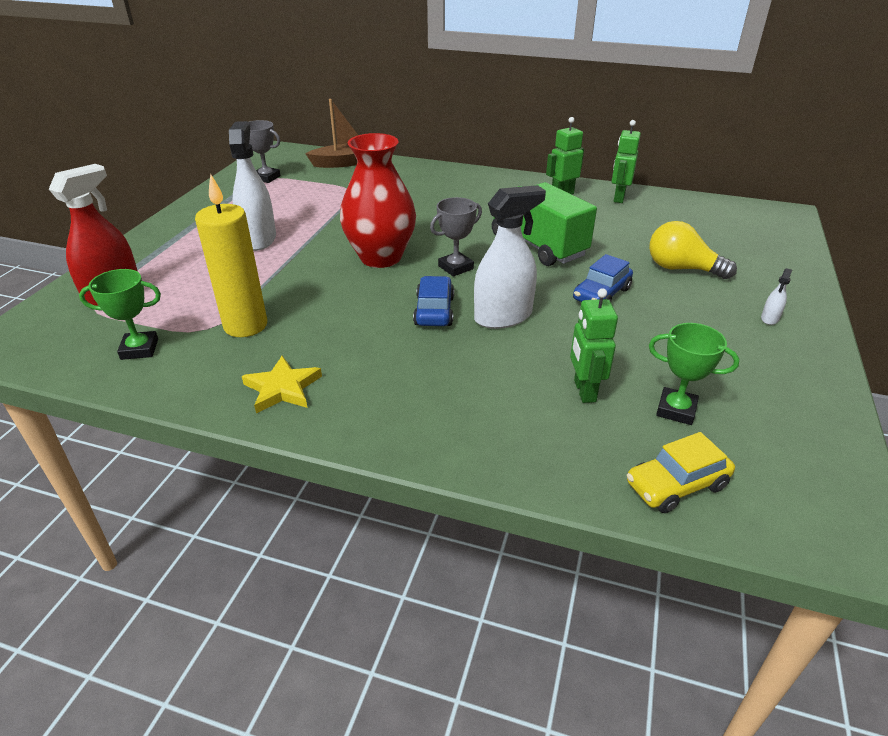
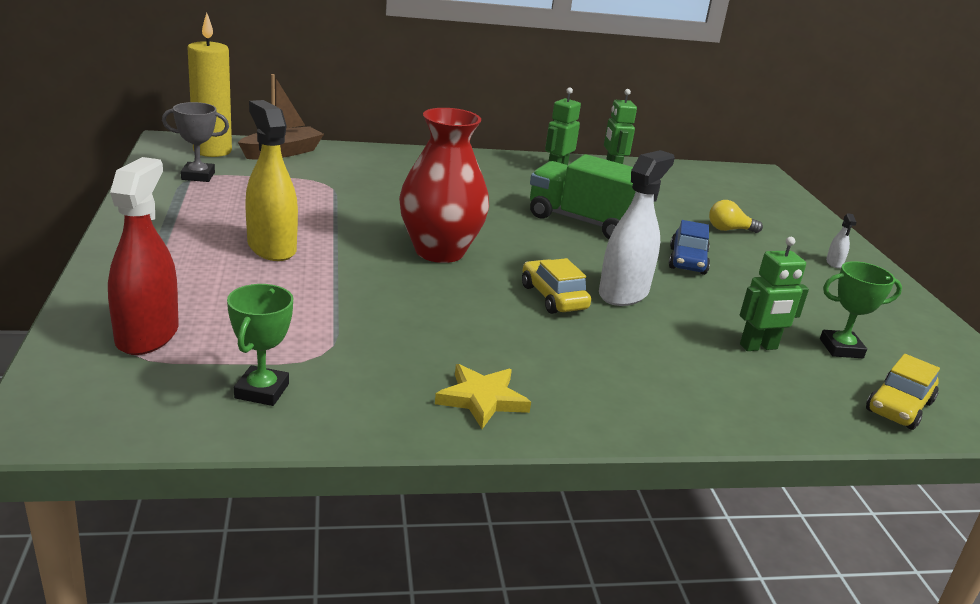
camera: 30 degrees left, 10 degrees down
(139, 349) = (262, 391): green trophy -> green trophy turned 45 degrees counterclockwise
(245, 325) = (365, 343): yellow candle -> yellow candle (212, 151)
(259, 239) = (271, 248): white spray bottle -> yellow spray bottle
(434, 311) = (553, 297): blue car -> yellow car
(456, 267) = (529, 252): grey trophy -> none
(584, 391) = (758, 347): green robot -> green robot turned 75 degrees counterclockwise
(681, 269) = (729, 230): yellow light bulb -> yellow light bulb, size x0.64

